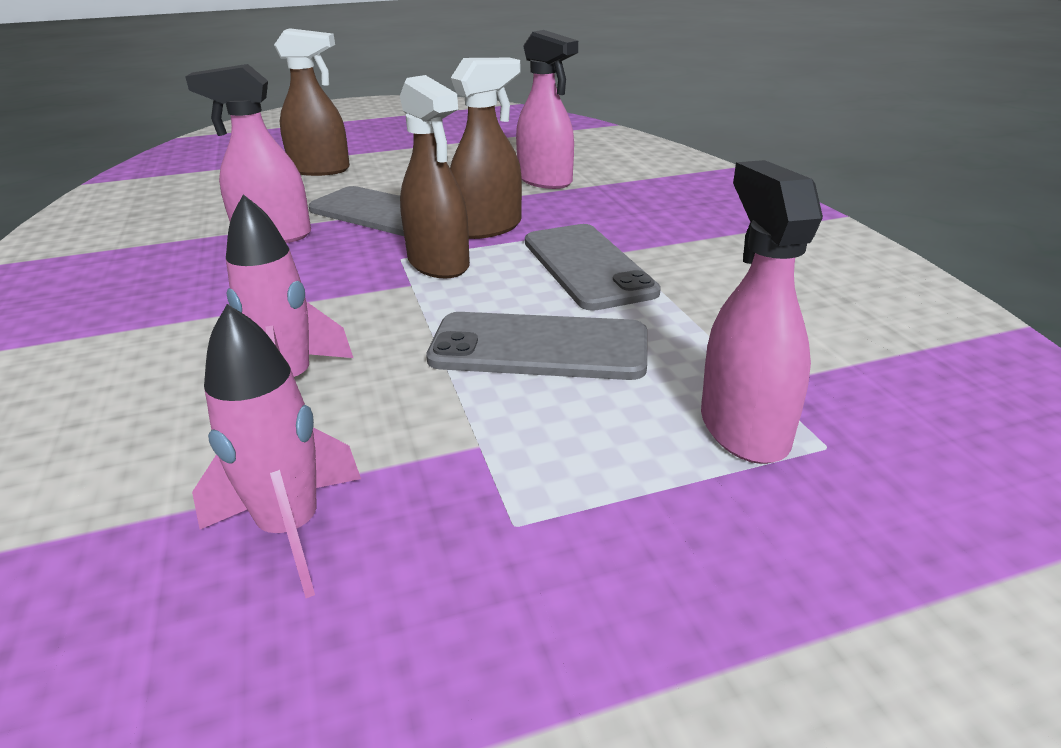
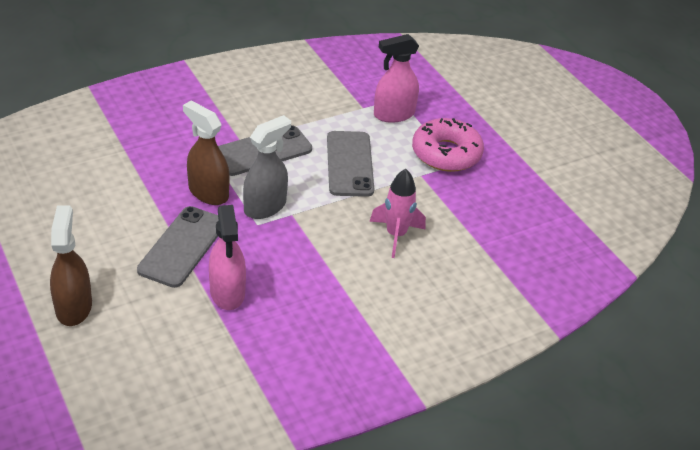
camera: 105 degrees left, 10 degrees up
(291, 529) = (476, 211): pink rocket -> none
(439, 264) = (265, 207): brown spray bottle -> grey spray bottle
(545, 181) = (115, 173): pink spray bottle -> none
(565, 507) = (446, 153): none -> pink donut

